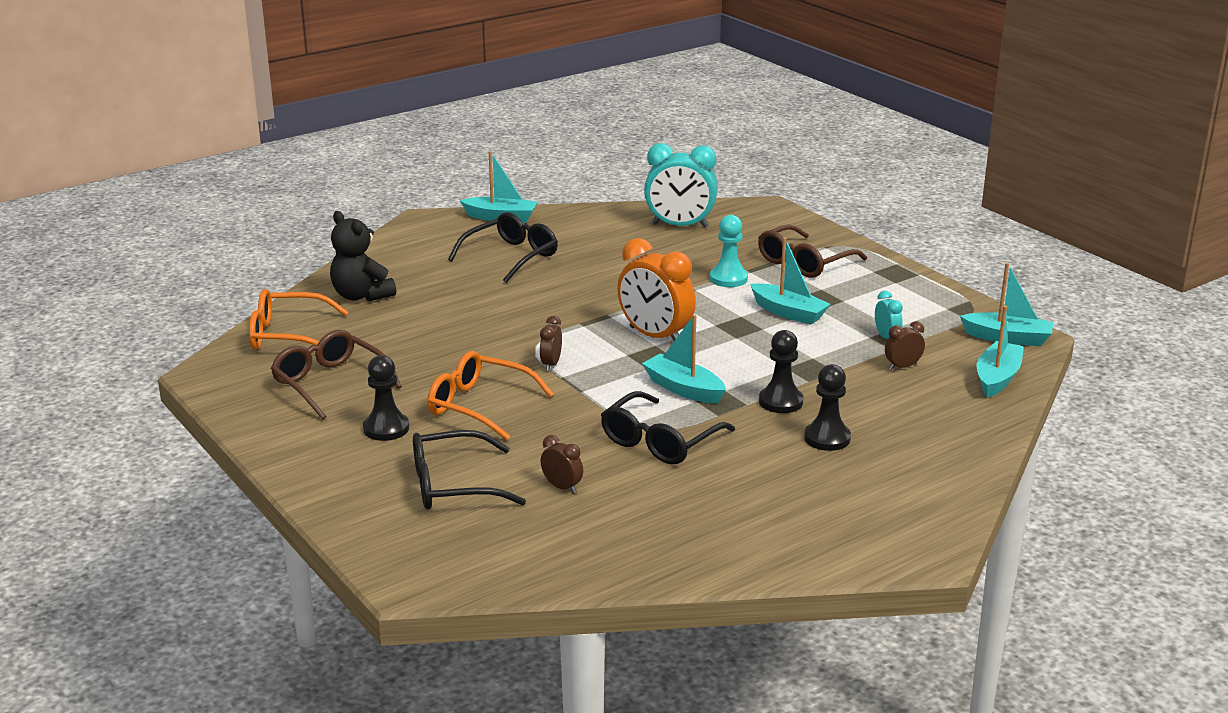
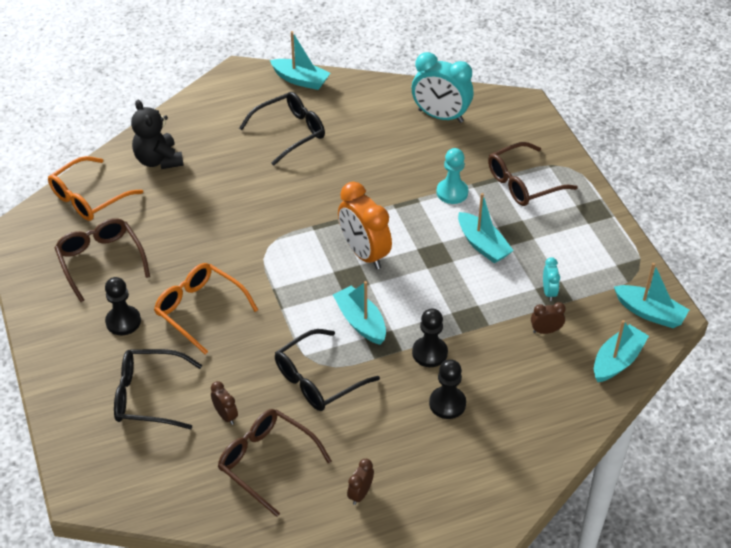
camera: 15 degrees right, 20 degrees up
(287, 335) = (88, 198): orange glasses -> orange glasses turned 60 degrees counterclockwise
(551, 364) = (271, 271): brown clock -> brown clock (360, 494)
(636, 518) = (266, 462): none -> brown glasses

